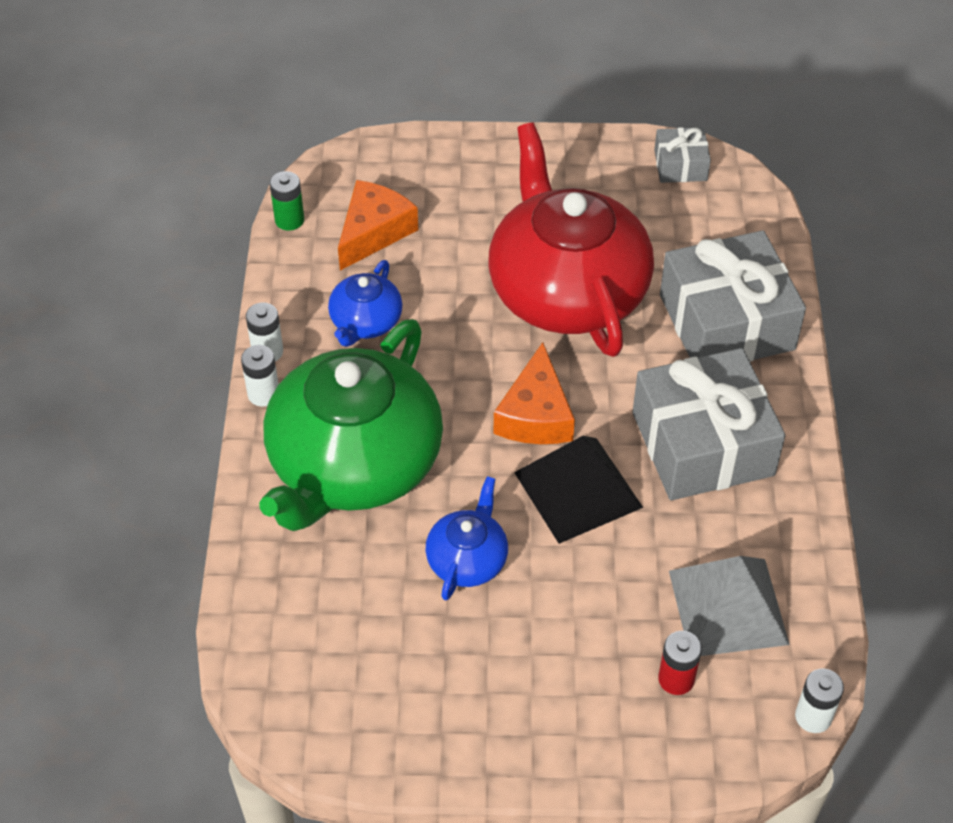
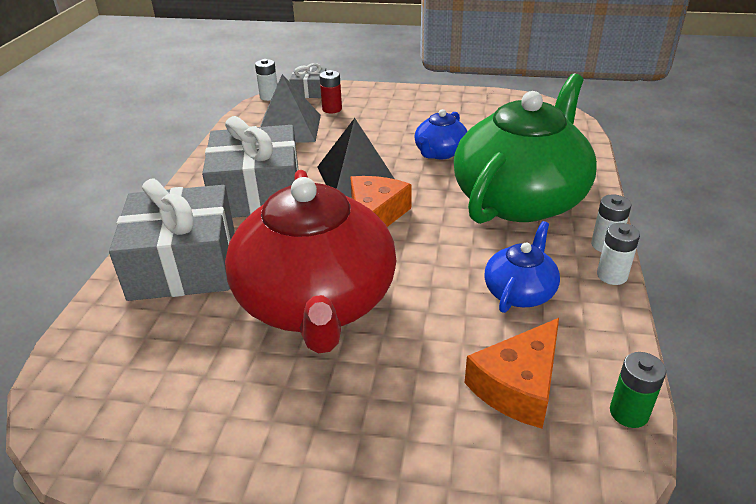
camera: 170 degrees left, 15 degrees down
(680, 165) = (111, 436): grey gift -> grey gift (309, 91)

